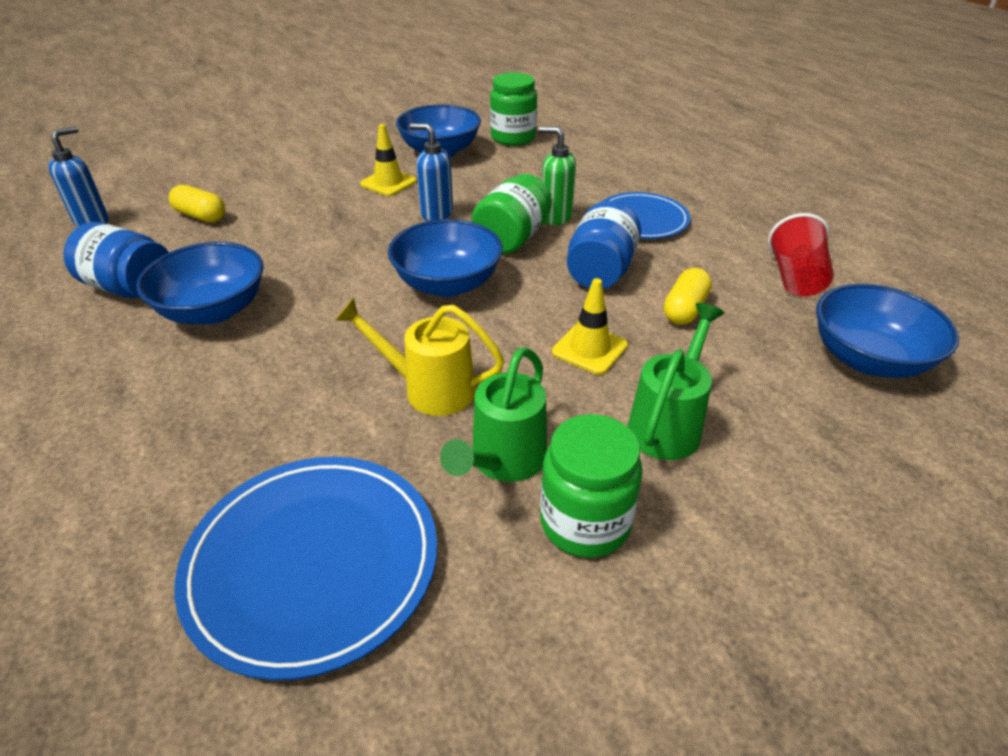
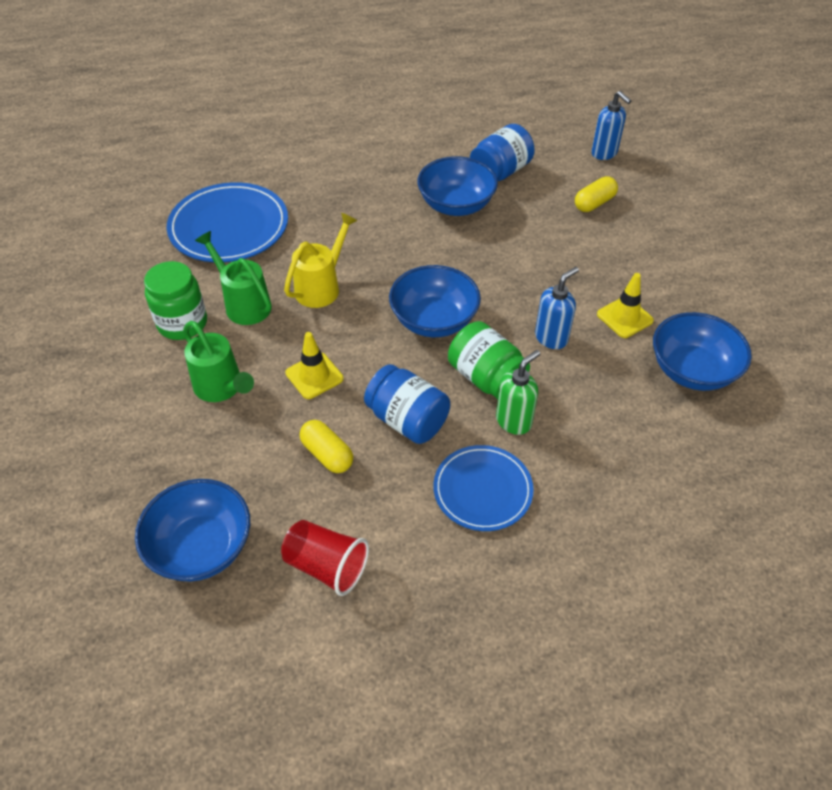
camera: 110 degrees right, 10 degrees up
(513, 138) = (720, 445): green jar -> none

